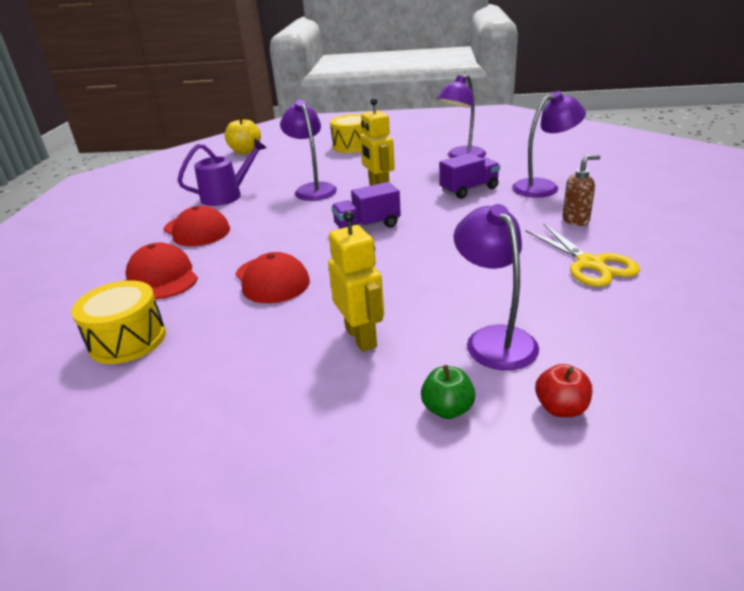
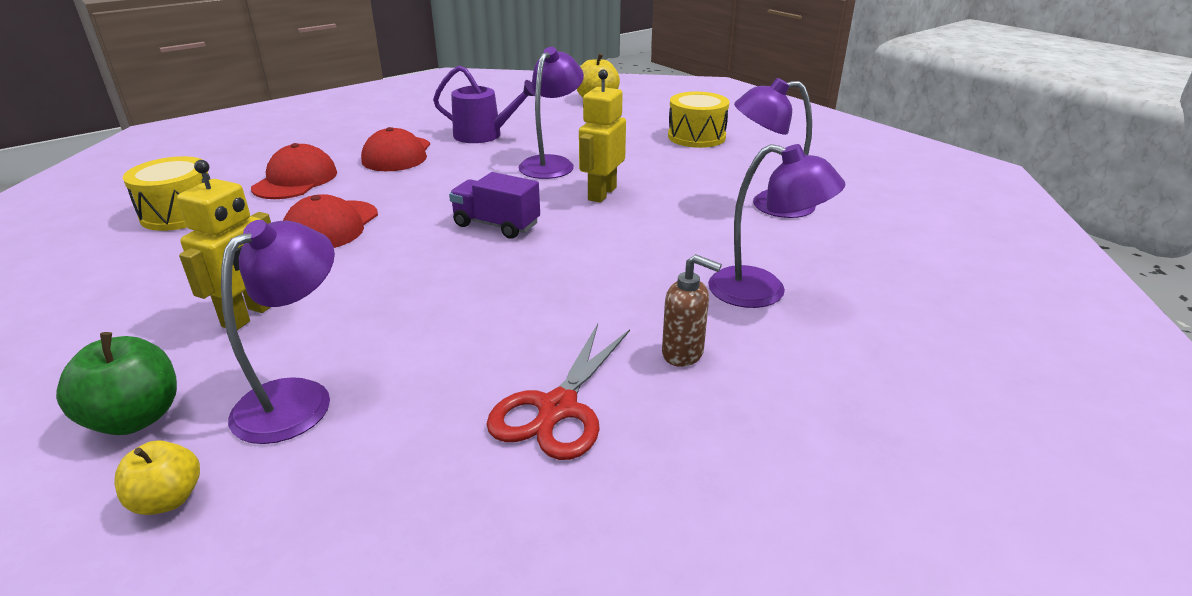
camera: 45 degrees right, 0 degrees up
(447, 409) = (135, 418): green apple -> green apple, size x1.54
(469, 190) = (674, 245): purple truck -> none
(561, 408) = (168, 499): red apple -> yellow apple
(590, 264) = (558, 408): yellow scissors -> red scissors

